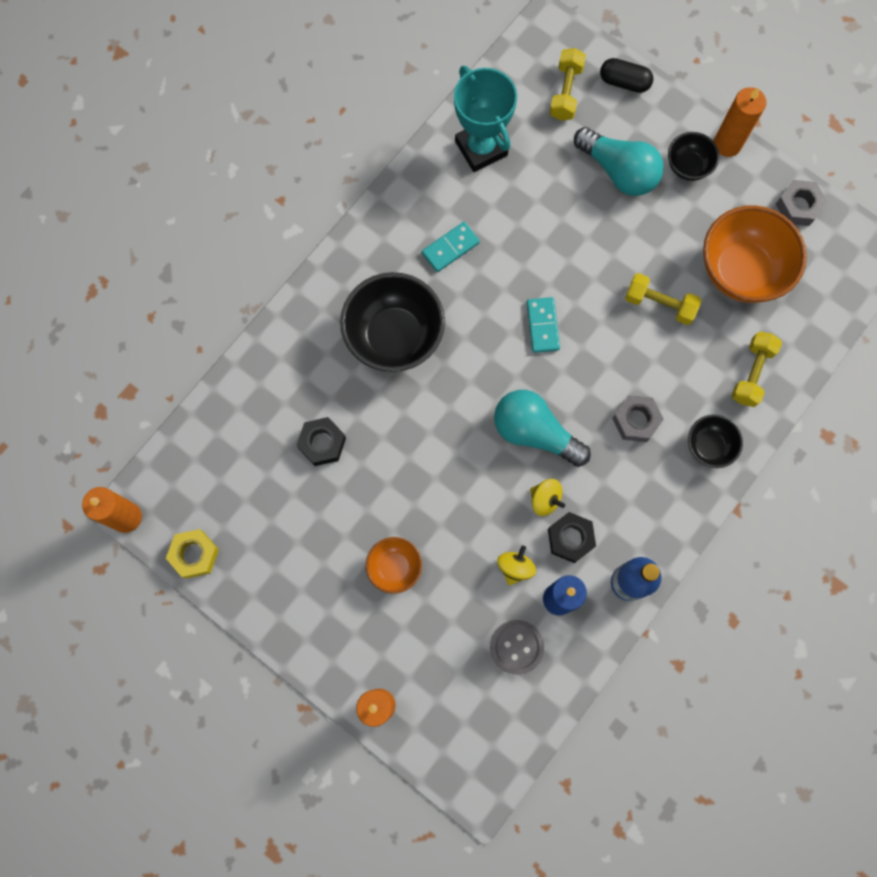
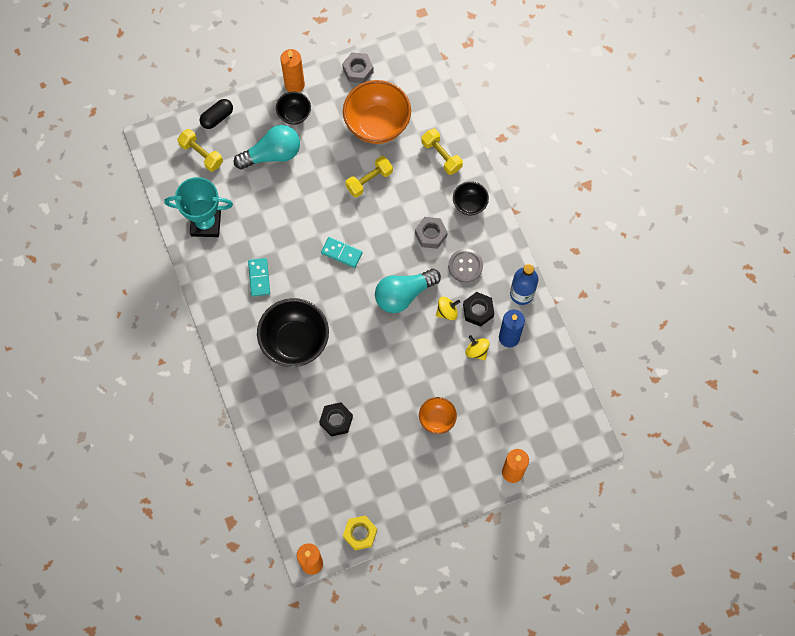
camera: 60 degrees left, 5 degrees down
(516, 647) = (523, 376): grey button -> grey button (465, 266)

